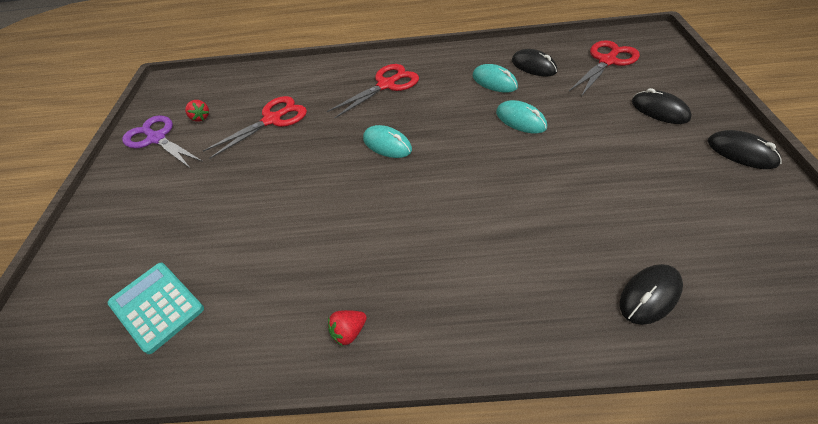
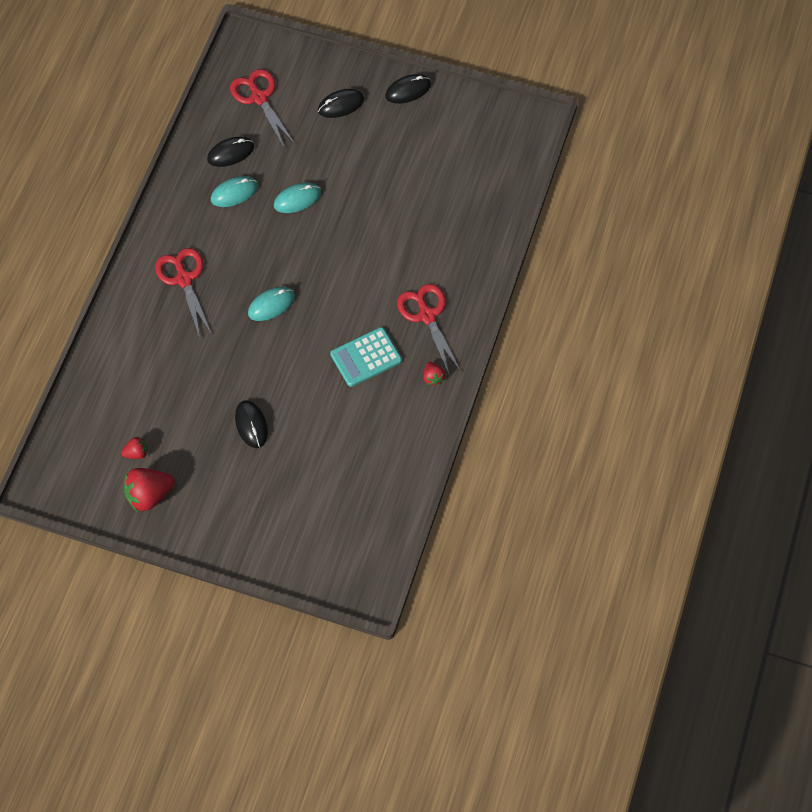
camera: 75 degrees left, 15 degrees up
(157, 139) = (149, 495): purple scissors -> red strawberry
(157, 306) = (358, 492): turquoise calculator -> turquoise calculator (366, 357)
(272, 120) = (180, 388): red scissors -> red scissors (427, 315)
(650, 295) = (482, 213): black mouse -> black mouse (251, 425)

